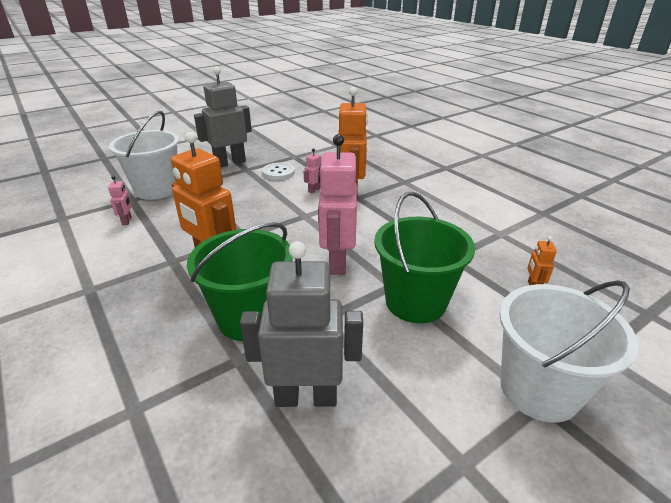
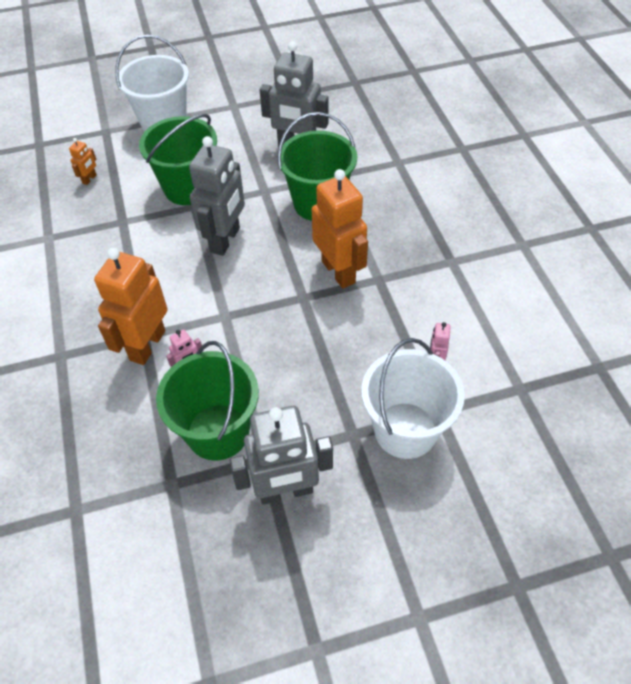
camera: 160 degrees left, 20 degrees up
(278, 172) = (218, 432): white button -> green bucket
(337, 262) = (225, 240): pink robot -> grey robot

